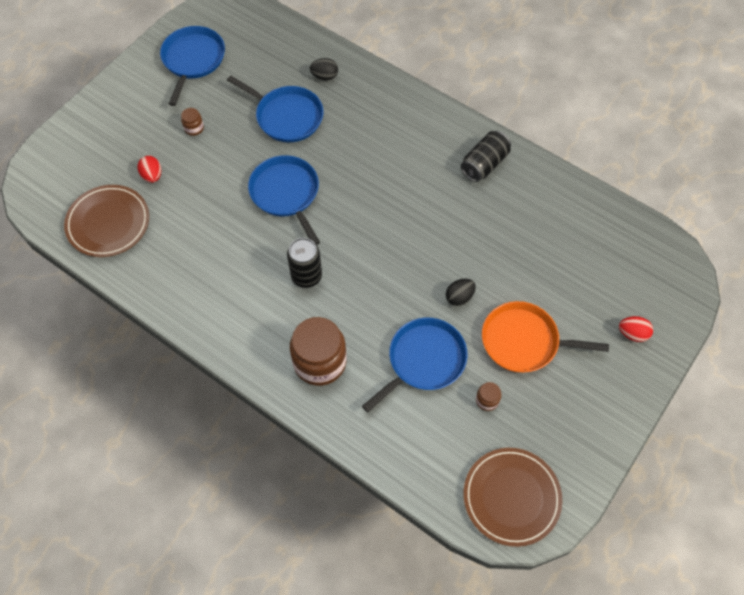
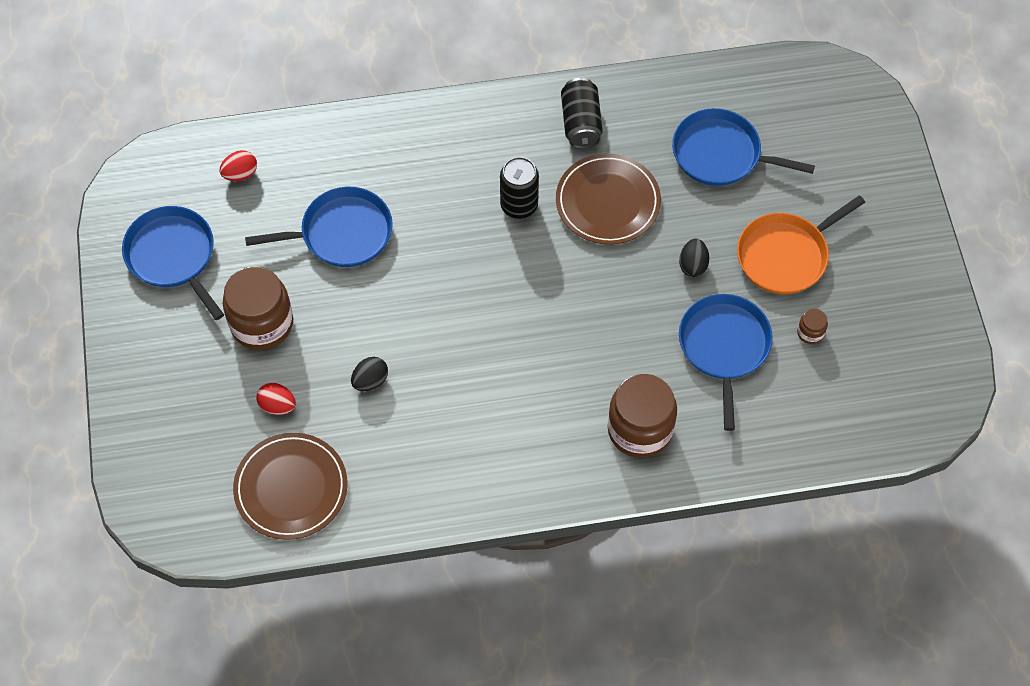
camera: 45 degrees left, 0 degrees up
(194, 128) = (262, 323): brown jar -> brown jar, size x2.33
(286, 194) = (431, 308): blue pan -> blue pan (721, 154)
(306, 276) = (540, 366): black can -> black can (519, 205)
(324, 76) = (331, 161): black egg -> black egg (370, 381)
(511, 497) = (911, 392): brown plate -> brown plate (607, 202)
(632, 333) = (862, 171): red egg -> red egg (240, 174)

